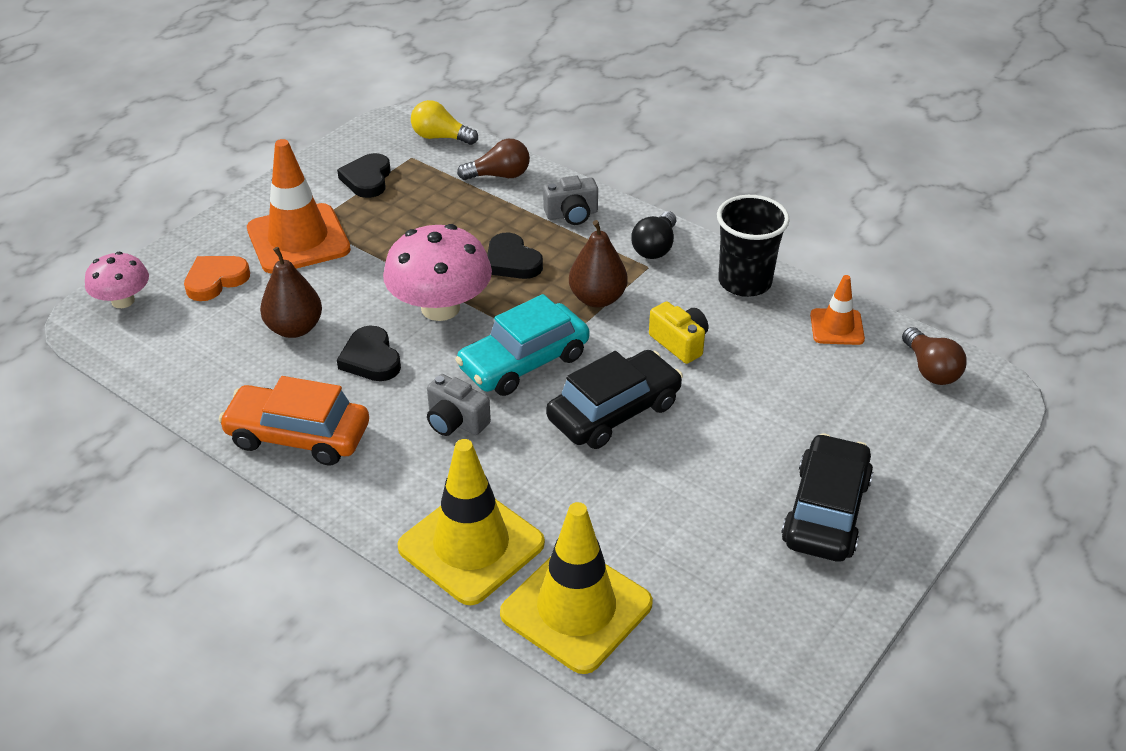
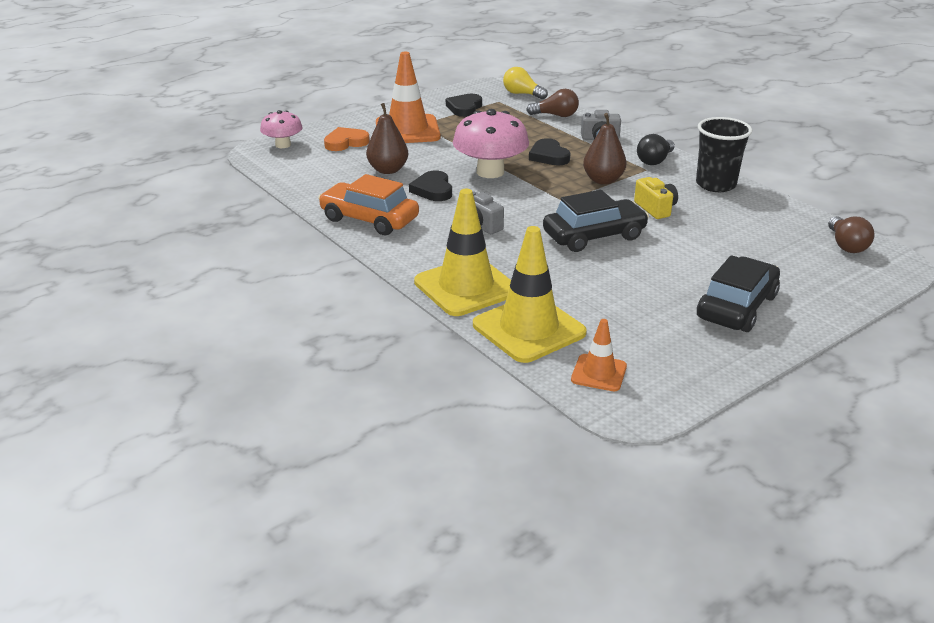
camera: 15 degrees right, 10 degrees down
(524, 362) = (538, 204): turquoise car -> none
(837, 327) = (779, 215): orange traffic cone -> orange traffic cone (599, 373)

